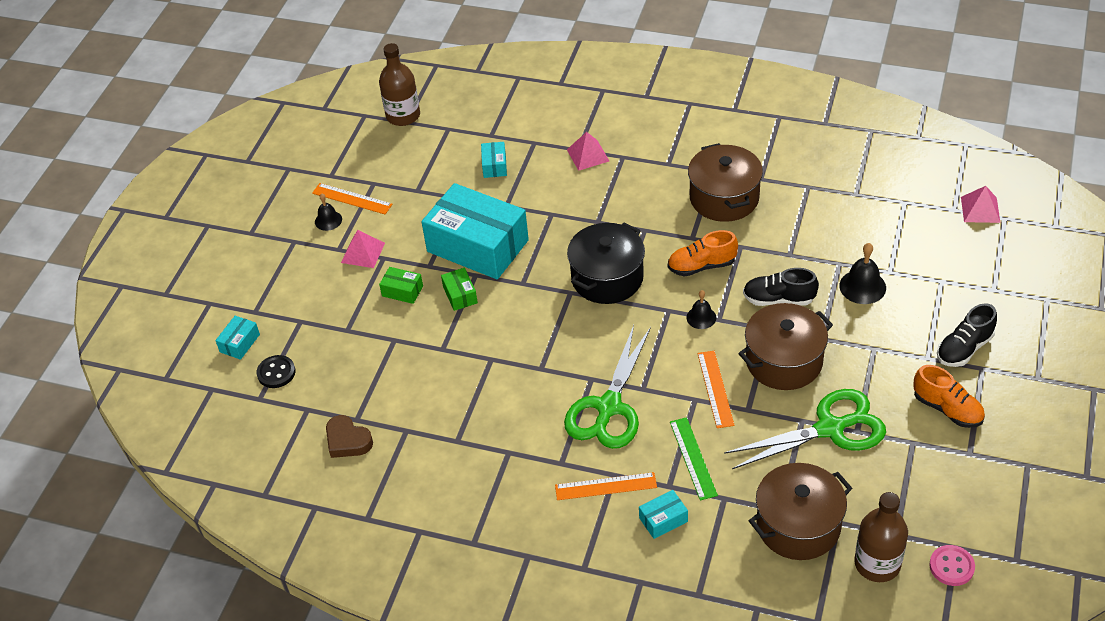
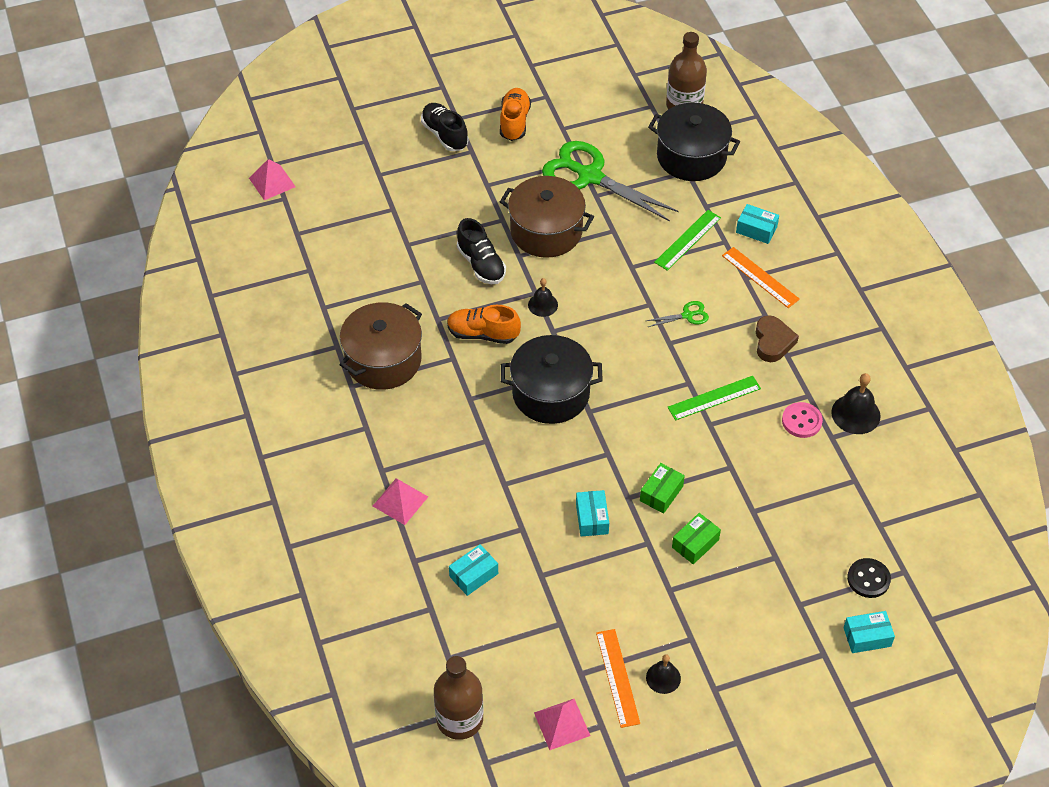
camera: 130 degrees left, 5 degrees up
(347, 441) = (879, 471): brown heart -> brown heart (773, 342)
(363, 252) = (678, 612): pink pyramid -> pink pyramid (561, 724)
(402, 291) = (695, 543): green box -> green box turned 60 degrees clockwise
(477, 246) = (592, 518): turquoise box -> turquoise box, size x0.40
(511, 376) = (714, 398): none -> green ruler
(608, 407) = (687, 315): green scissors -> green scissors, size x0.41
(701, 266) = (483, 334): orange shoe -> orange shoe turned 150 degrees clockwise
(715, 389) = (610, 259): orange ruler -> none
(798, 525) = (691, 157): brown pot -> black pot
(862, 286) = (424, 218): black bell -> black bell (855, 414)
(951, 566) = (652, 71): pink button -> pink button (801, 421)
(964, 348) = (445, 135): black shoe -> black shoe turned 135 degrees counterclockwise

